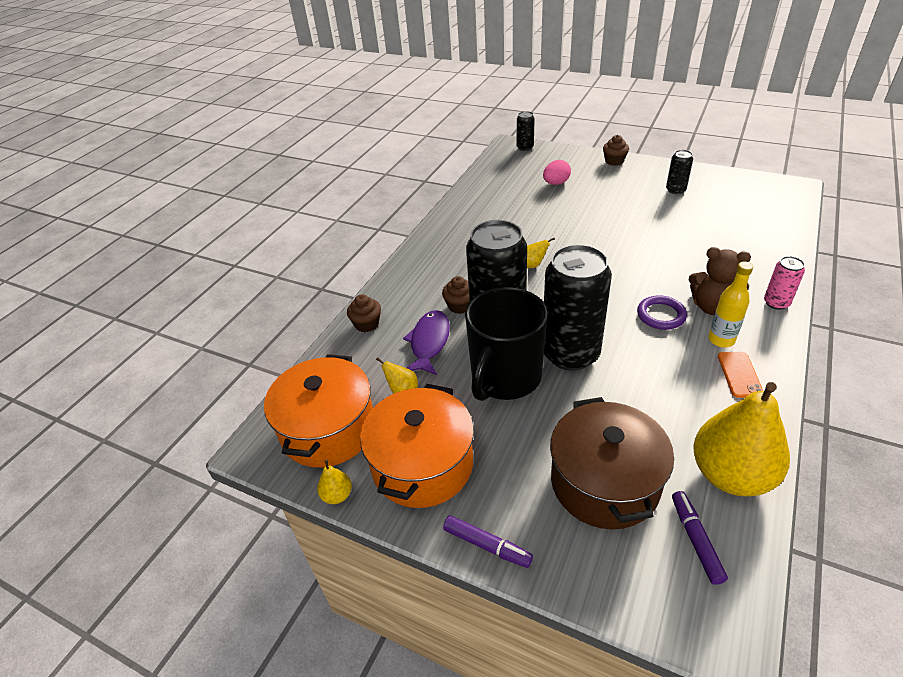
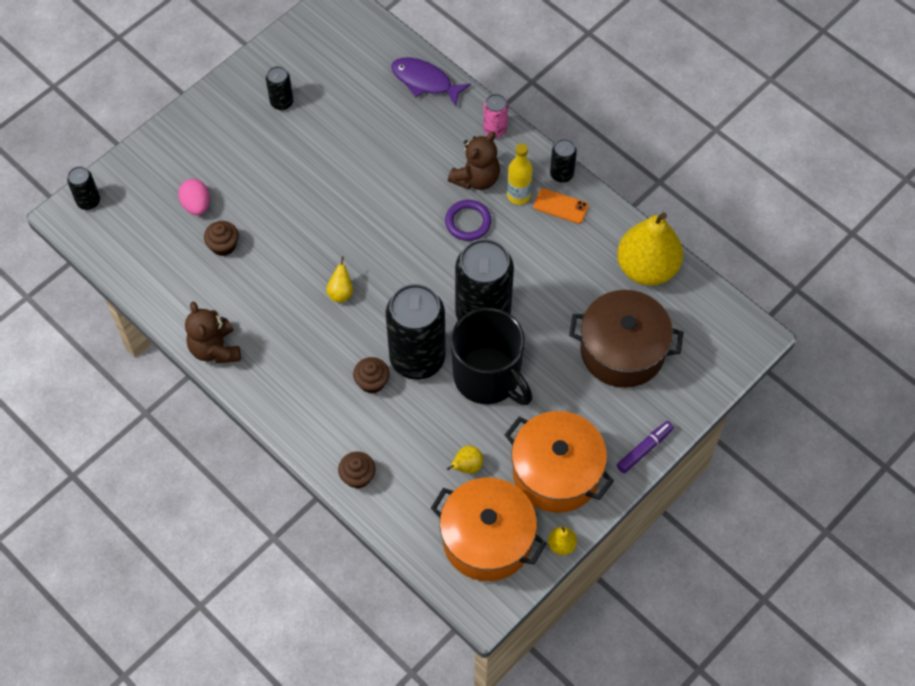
camera: 75 degrees left, 20 degrees up
(429, 342) = (413, 426): purple fish -> purple fish (425, 81)
(446, 224) = (215, 349): none -> brown teddy bear
(614, 161) = (185, 126): brown cupcake -> brown cupcake (223, 245)
(695, 540) = (687, 318): purple marker -> none
(777, 364) = (561, 174): none -> black can

